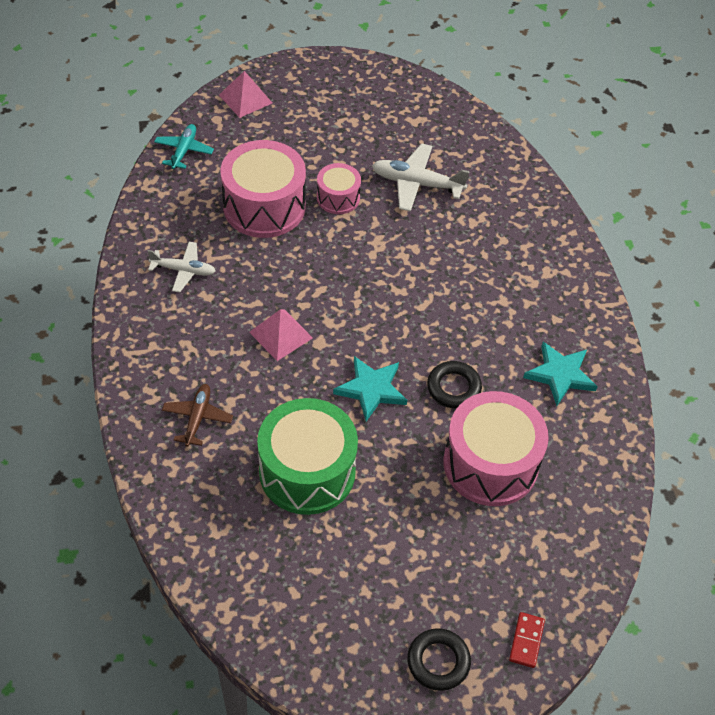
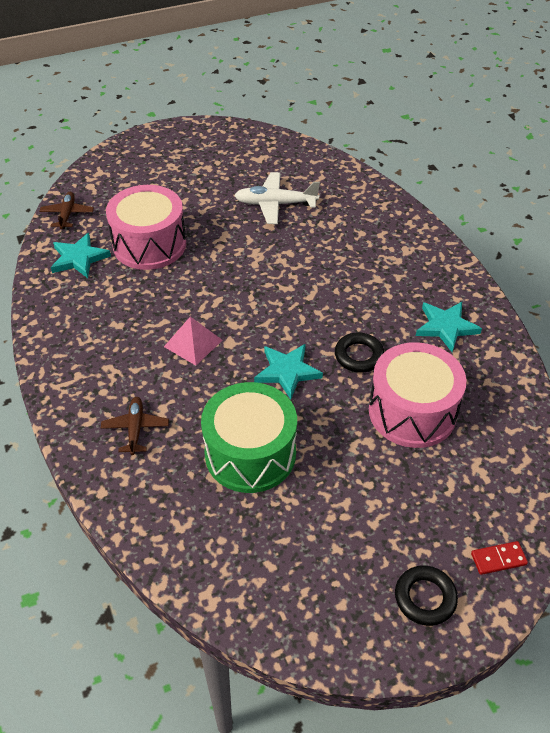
camera: 10 degrees left, 5 degrees down
(184, 150) = (67, 214): turquoise plane -> brown plane
(184, 208) = (79, 258): none -> turquoise star
(184, 270) = (91, 308): white plane -> none
(245, 99) = (111, 167): pink pyramid -> none
(338, 198) = (212, 226): pink drum -> none
(526, 641) = (498, 559): red domino -> red domino turned 75 degrees clockwise

